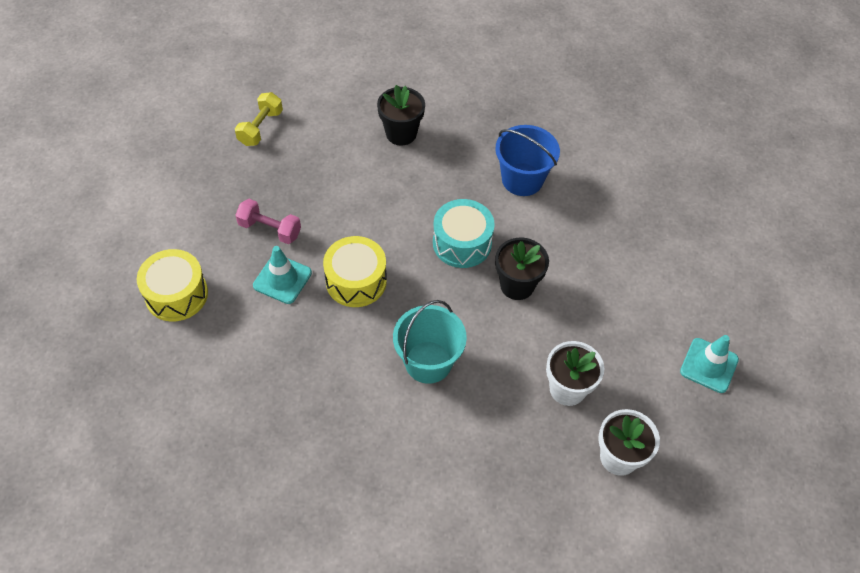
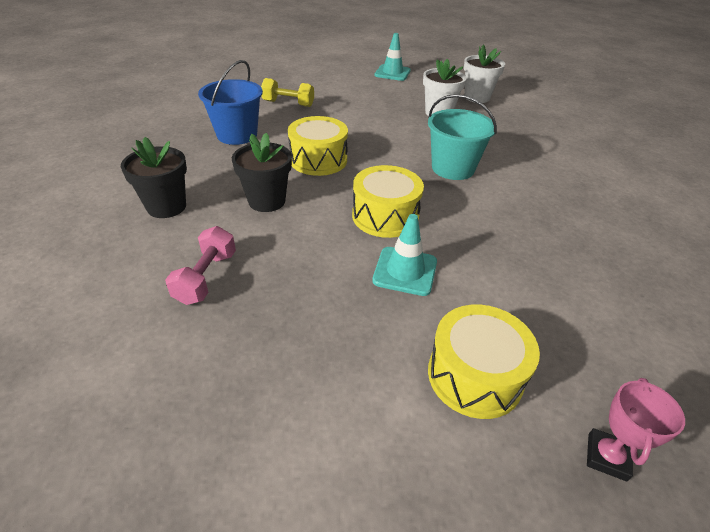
camera: 100 degrees left, 15 degrees down
(101, 342) = (606, 457): none -> pink trophy
(260, 128) = (133, 343): yellow dumbbell -> yellow dumbbell (288, 103)
(270, 229) = (333, 295): pink dumbbell -> pink dumbbell (206, 278)
(462, 243) = (318, 160): turquoise drum -> yellow drum
(517, 285) = (356, 133): black flower pot -> black flower pot (267, 201)

